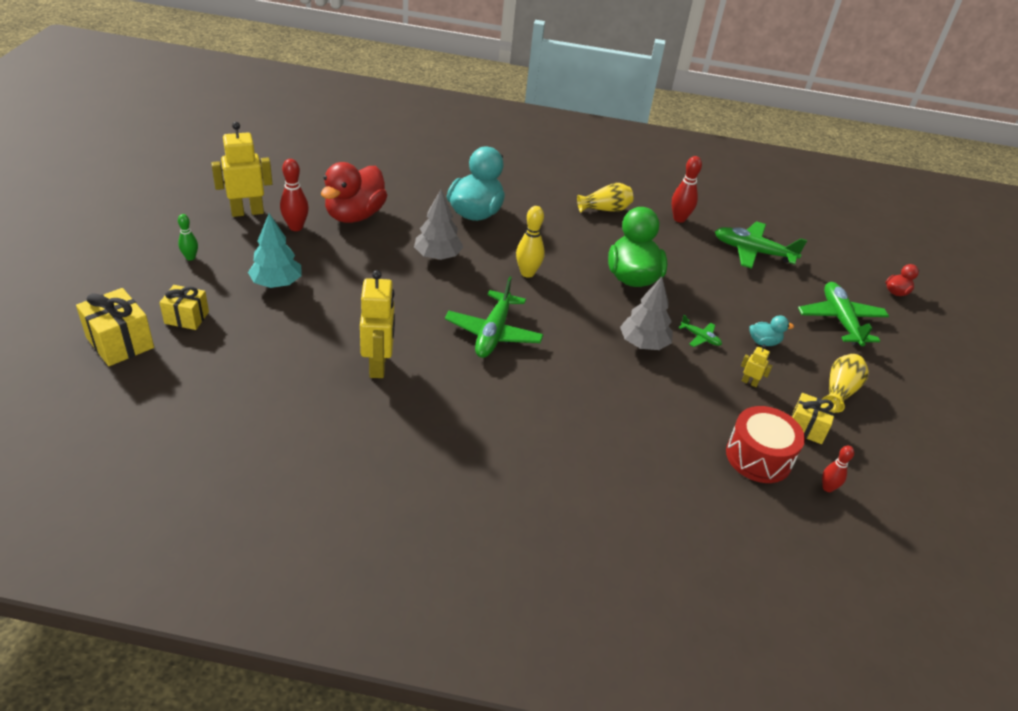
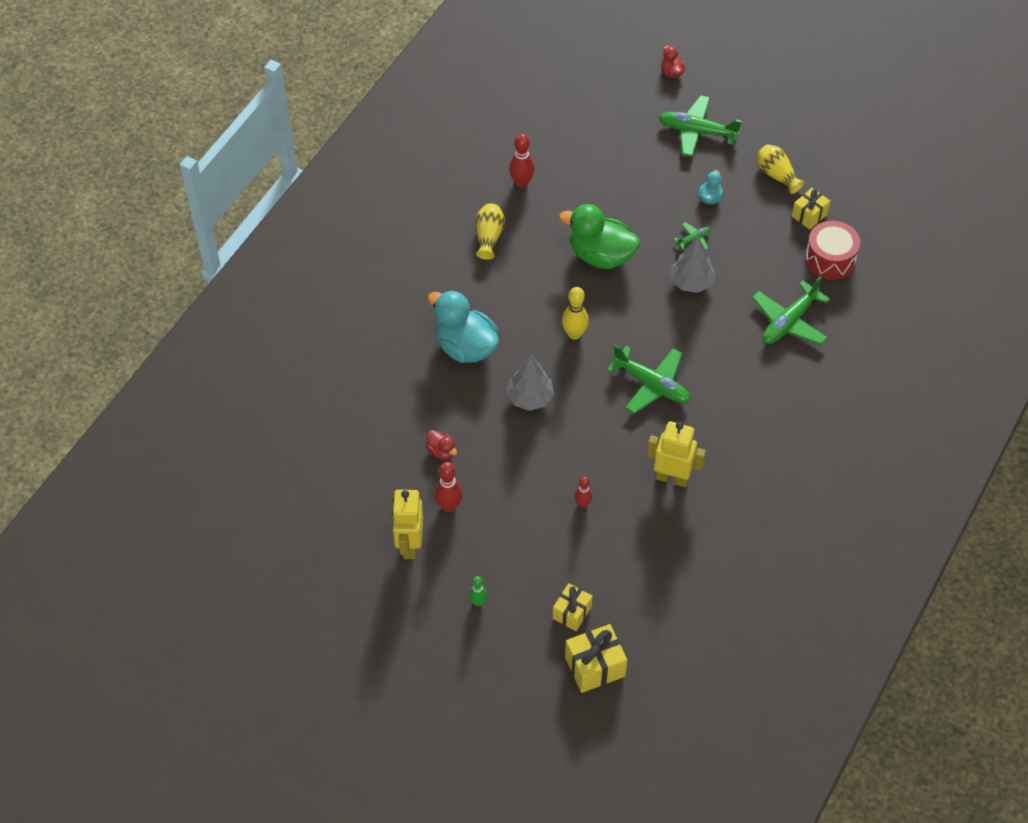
camera: 65 degrees left, 15 degrees up
(277, 283) = (538, 535): turquoise tree -> none
(354, 215) = (441, 451): red duck -> red duck, size x0.45
(749, 382) = (753, 229): yellow robot -> none
(752, 252) = (588, 148): green plane -> green plane (789, 322)
(827, 488) = (867, 231): red bowling pin -> red bowling pin (582, 504)

